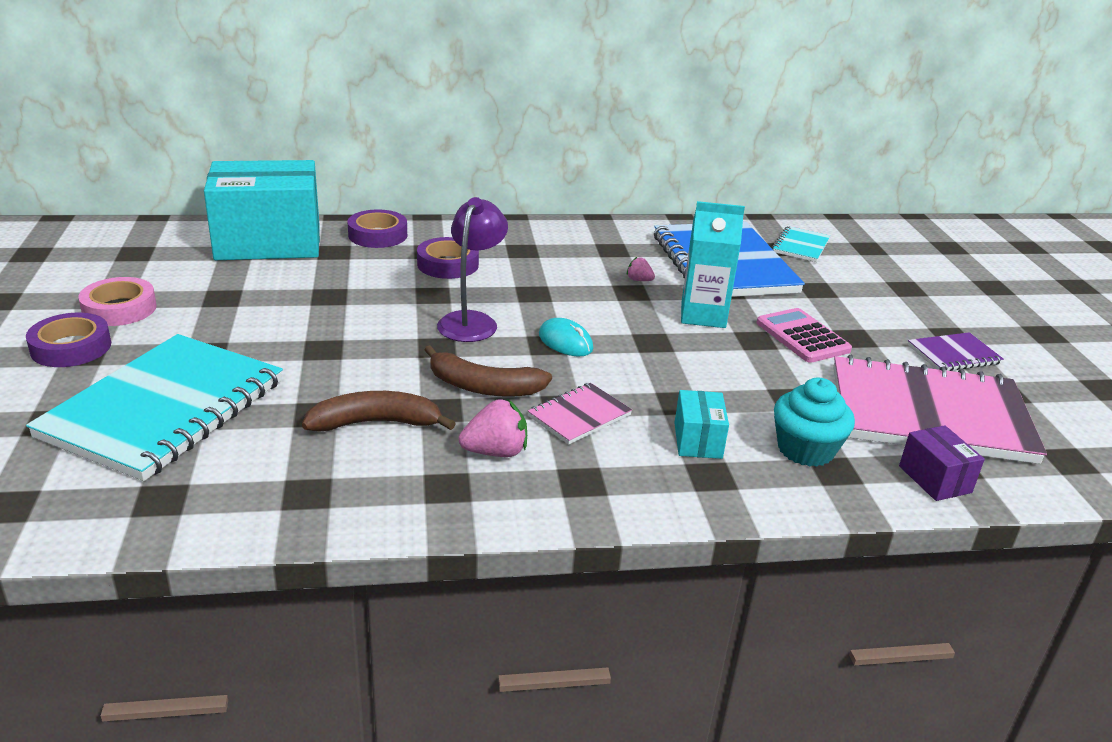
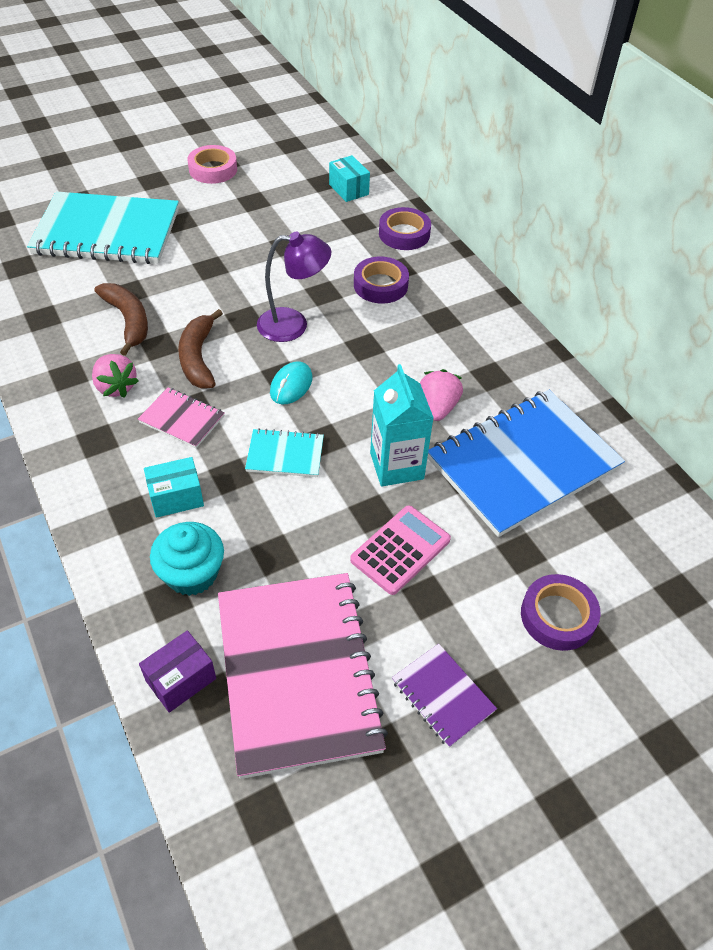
camera: 70 degrees right, 20 degrees up
(71, 347) = (157, 172): purple tape -> purple tape (557, 616)
(268, 243) = (348, 189): turquoise box -> turquoise box, size x0.43
(639, 280) = (438, 407): pink strawberry -> pink strawberry, size x1.77
(800, 246) = (626, 525): turquoise notebook -> turquoise notebook (285, 455)

